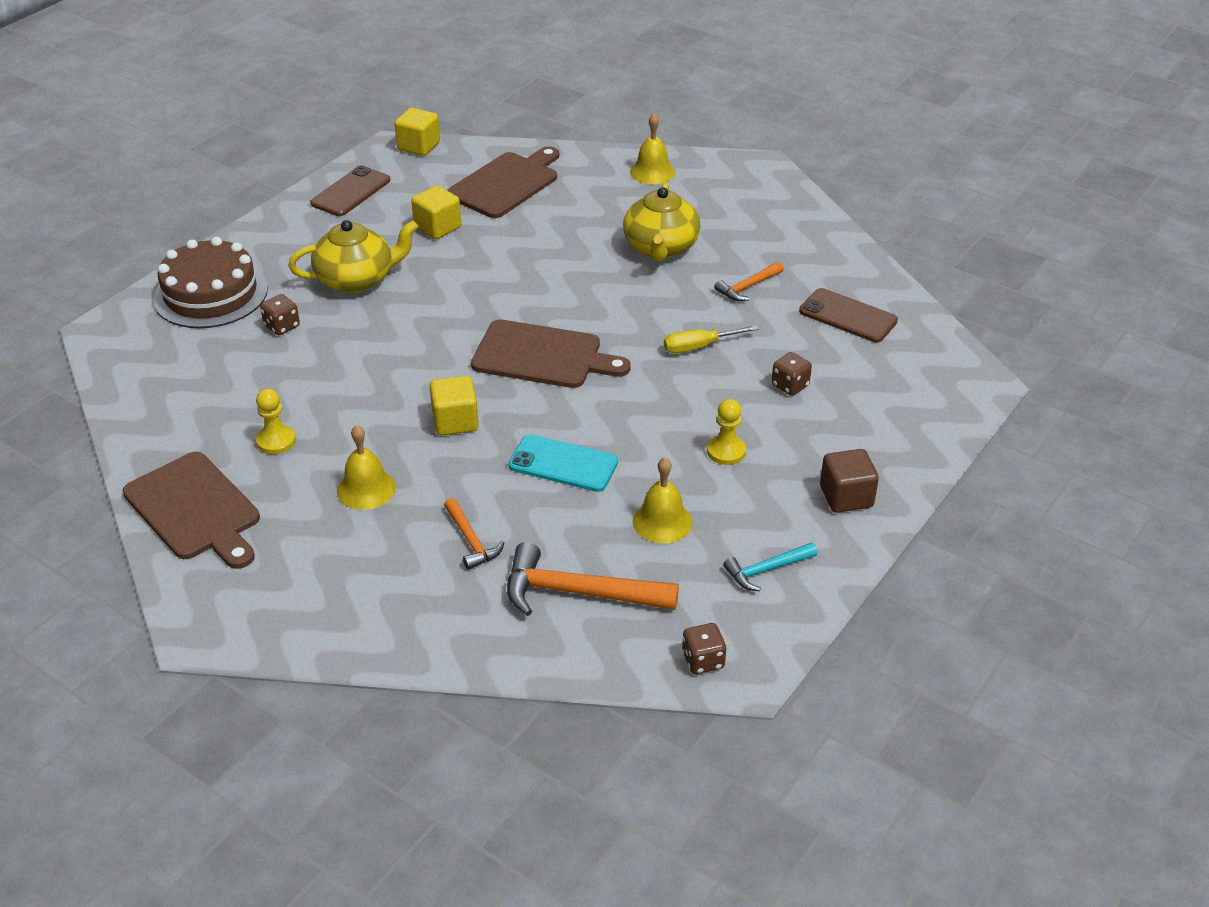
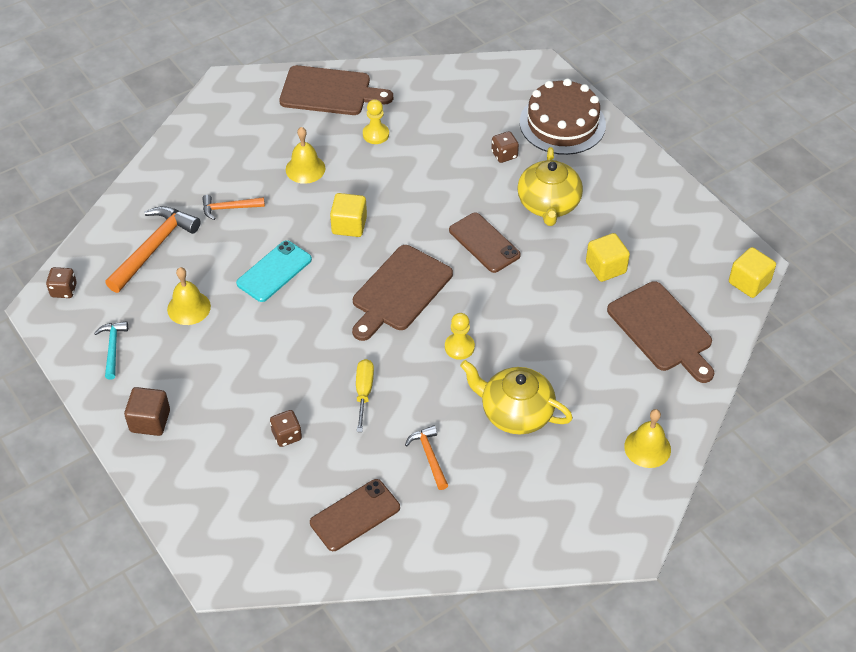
camera: 110 degrees right, 10 degrees up
(195, 509) = (329, 91): brown cutting board -> brown cutting board turned 150 degrees counterclockwise
(351, 192) = (682, 223): brown phone -> brown phone (484, 243)
(726, 451) = (236, 367): yellow pawn -> yellow pawn (459, 347)

